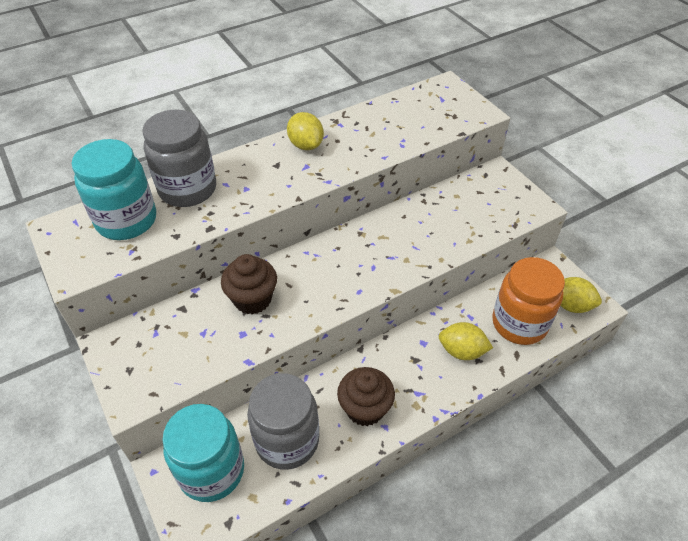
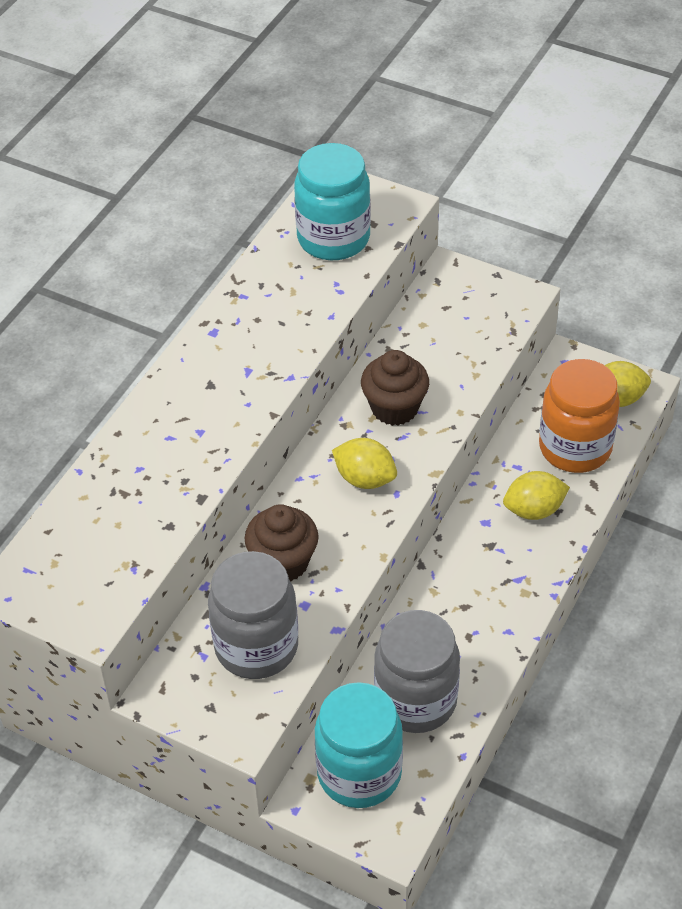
camera: 30 degrees left, 0 degrees up
(126, 220) = (92, 538): turquoise jar -> turquoise jar (333, 238)
(188, 189) = (129, 466): grey jar -> grey jar (256, 647)
(306, 145) = (224, 343): yellow lemon -> yellow lemon (365, 479)
(365, 408) = (474, 624): brown cupcake -> brown cupcake (394, 408)

